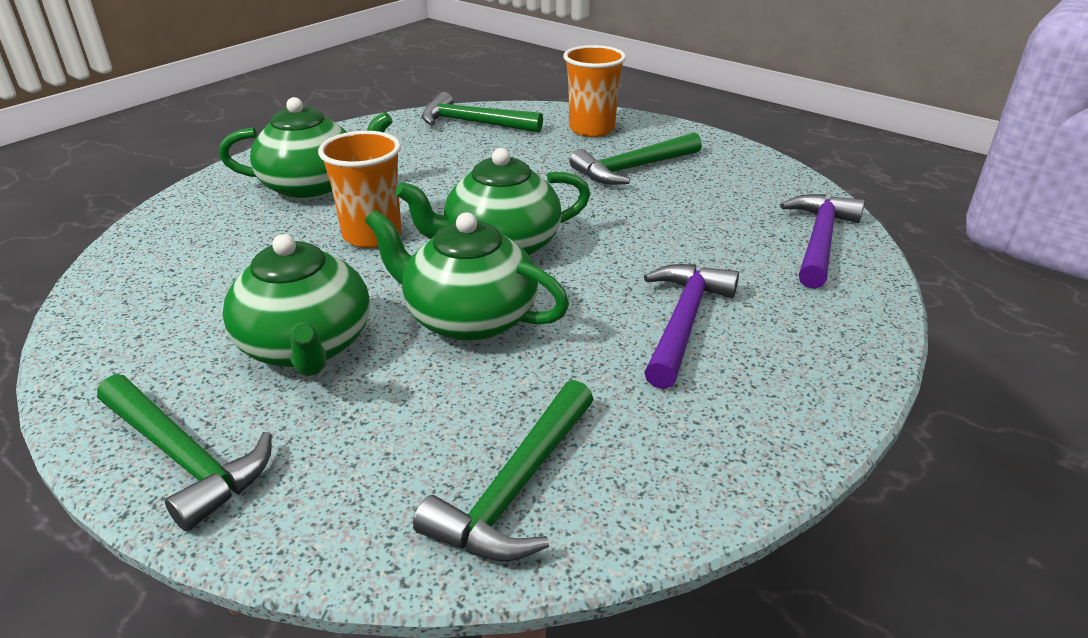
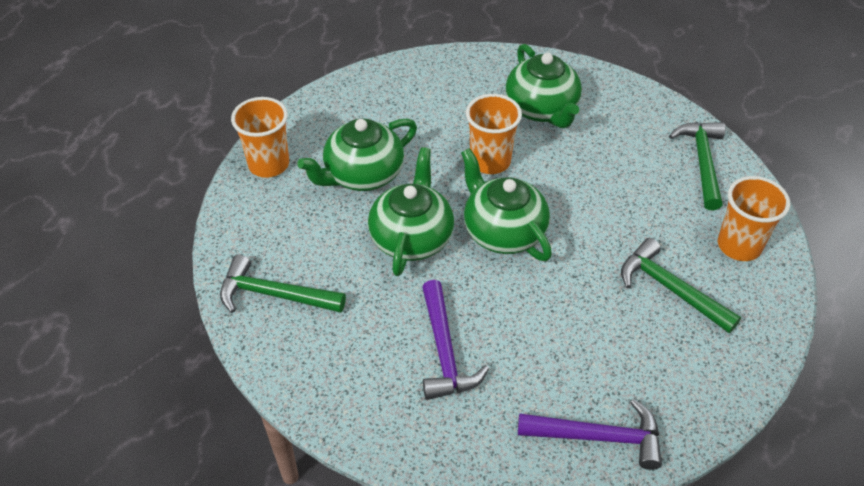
camera: 75 degrees right, 15 degrees up
(184, 458) = (269, 164): green hammer -> orange cup
(683, 322) = (444, 351): purple hammer -> purple hammer turned 75 degrees clockwise

